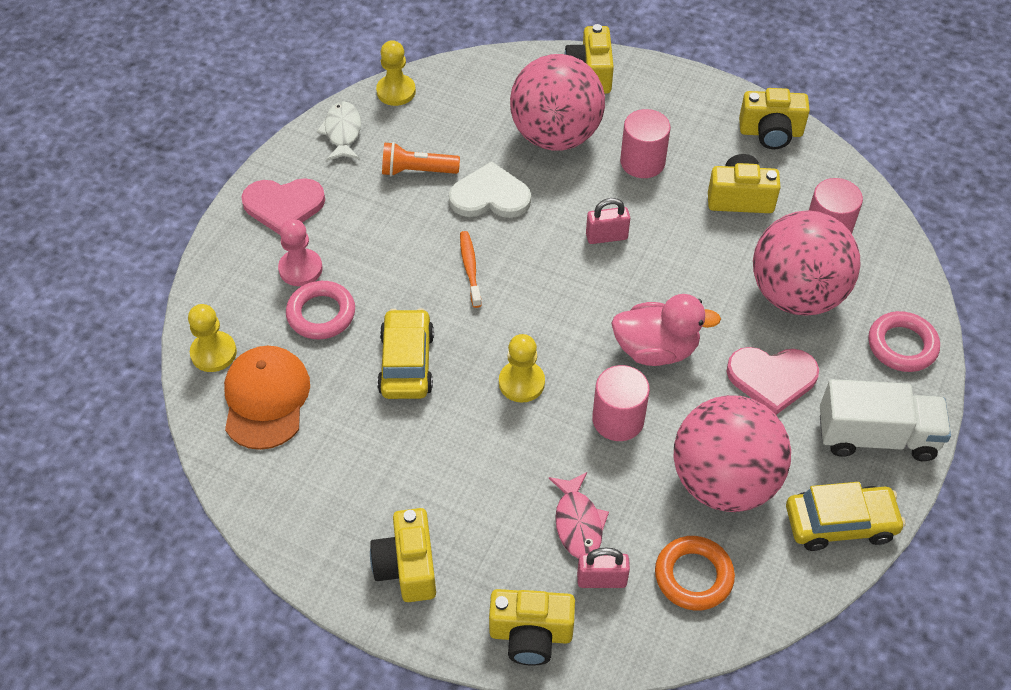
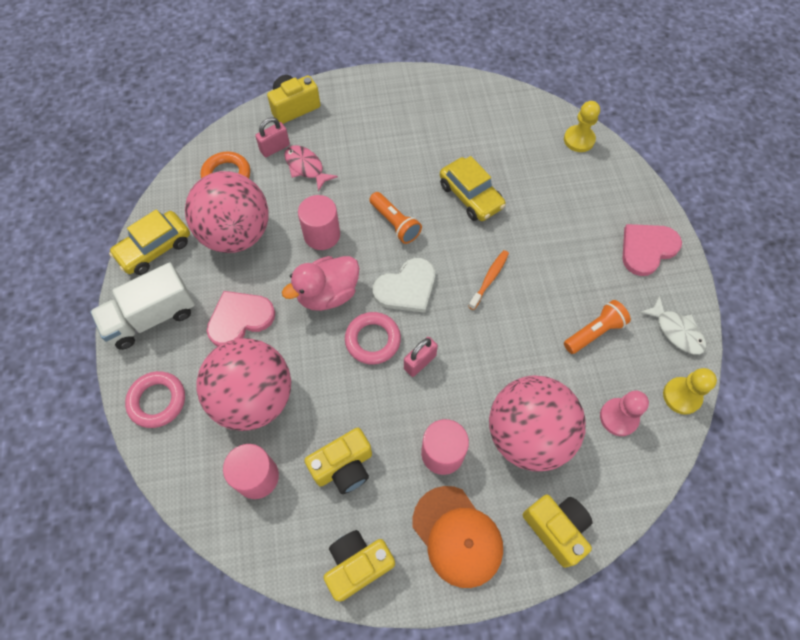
camera: 145 degrees right, 10 degrees up
(266, 399) = (525, 134): orange cap -> orange cap (457, 536)
(300, 269) = (589, 214): pink pawn -> pink pawn (618, 417)
(321, 314) = (547, 195): pink ring -> pink ring (373, 340)
(407, 566) = (377, 102): yellow camera -> none
(470, 268) = (489, 279): orange toothbrush -> orange toothbrush turned 105 degrees counterclockwise
(490, 196) = (526, 344): white heart -> white heart (406, 288)
(521, 383) = (395, 223): yellow pawn -> orange flashlight

